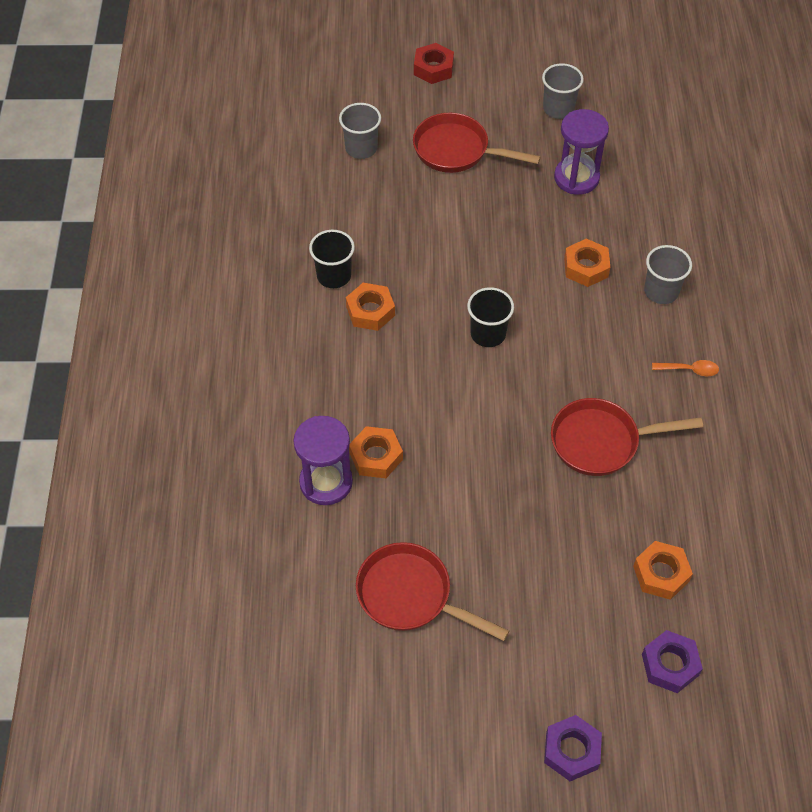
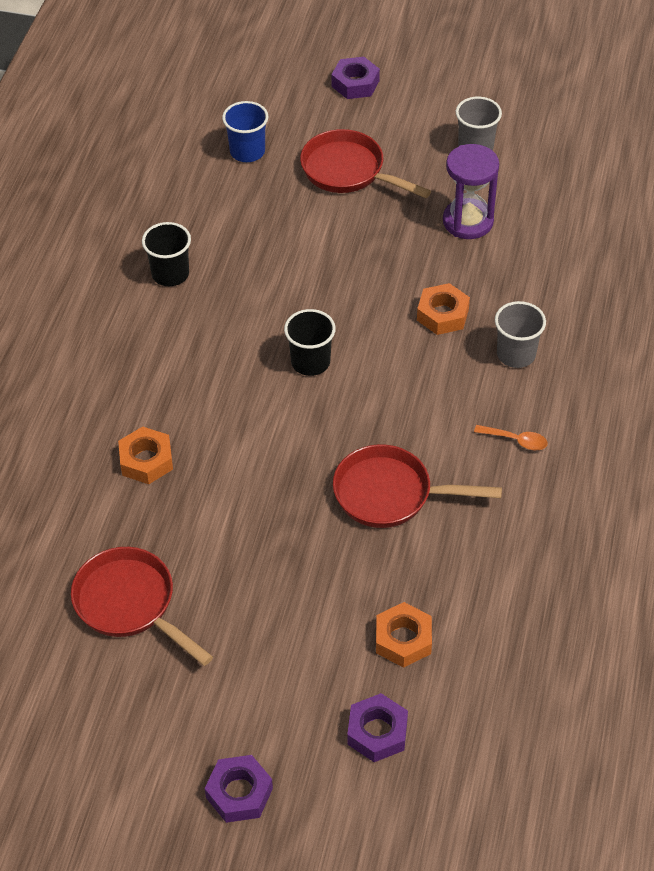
camera: 15 degrees right, 5 degrees down
(326, 482) = (85, 475): purple hourglass -> none
(361, 148) = (247, 151): grey cup -> blue cup
(370, 311) = (195, 316): orange nut -> none
(433, 68) = (355, 83): red nut -> purple nut

